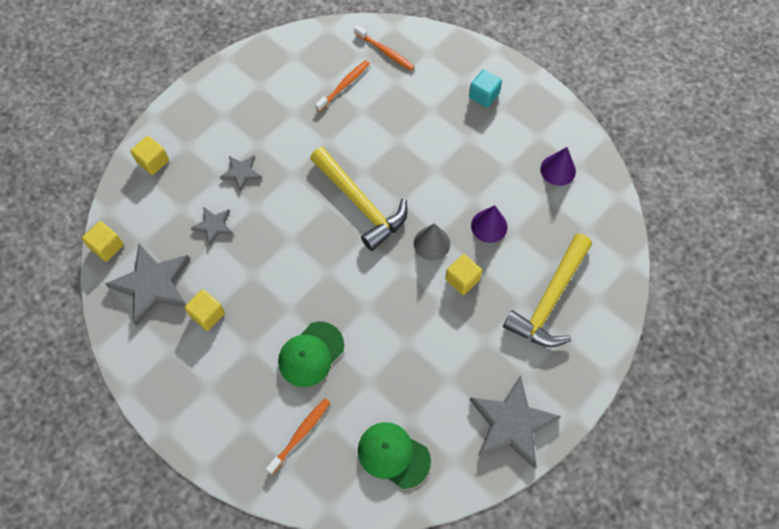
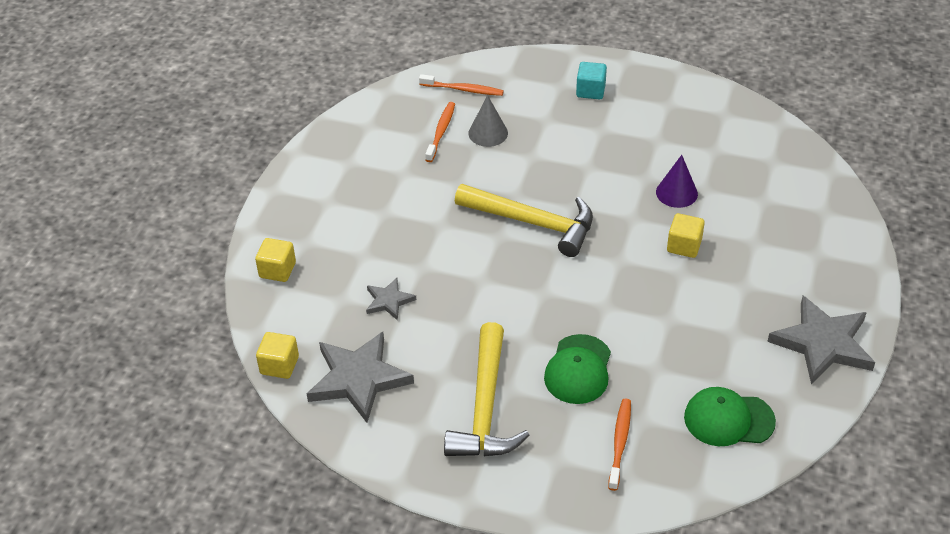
camera: 25 degrees left, 20 degrees down
(207, 314) = (440, 380): yellow cube -> none
(241, 173) = (385, 244): grey star -> none
(432, 243) = (631, 228): grey cone -> grey cone (488, 133)
(549, 299) = (781, 229): yellow hammer -> yellow hammer (485, 407)
(558, 170) = (708, 124): purple cone -> none

